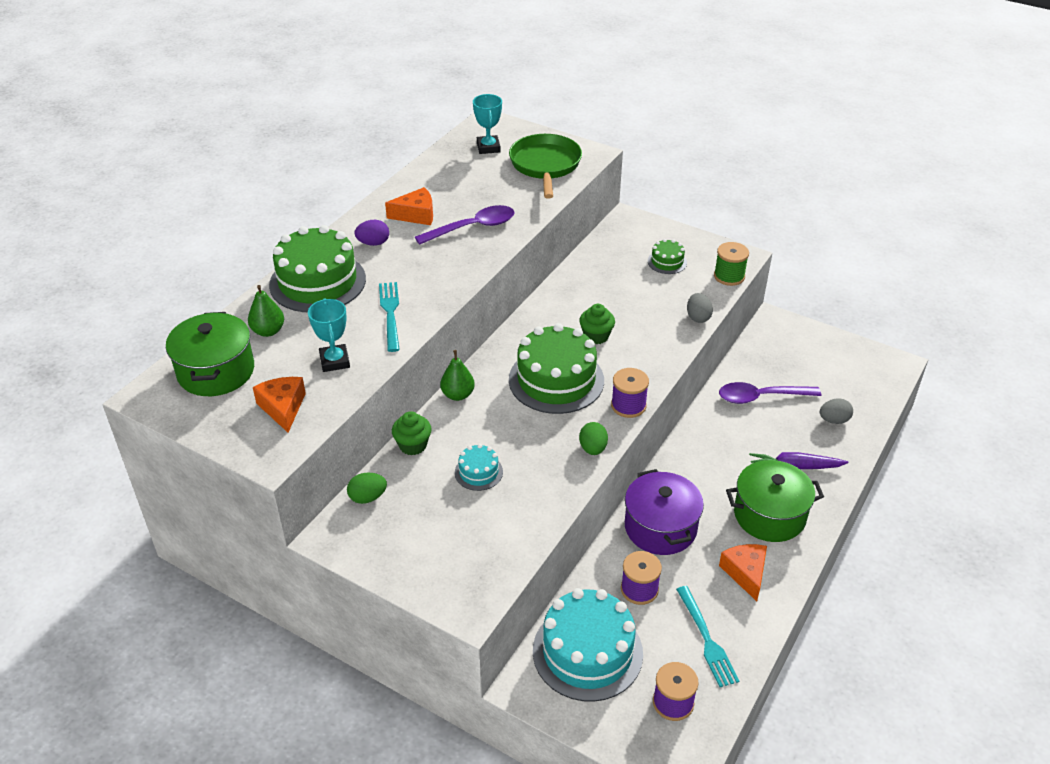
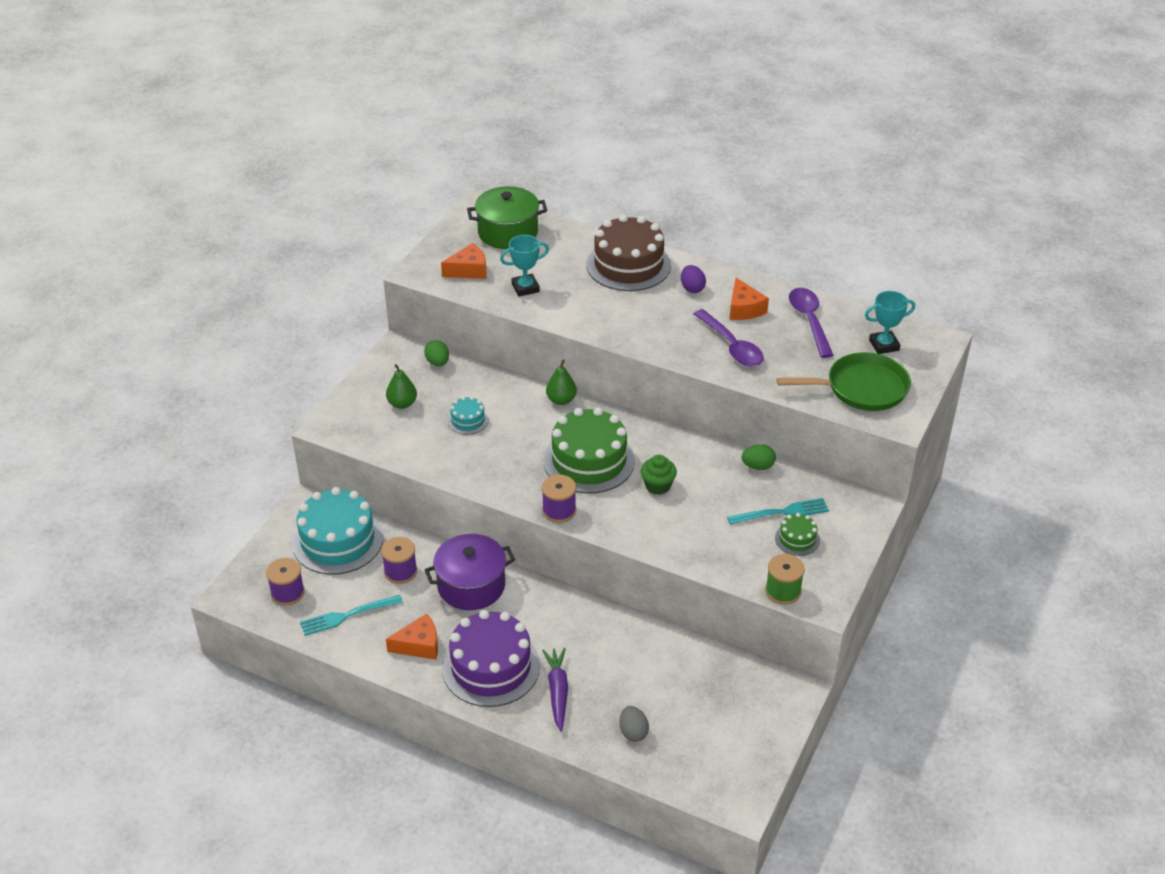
camera: 85 degrees right, 0 degrees up
(268, 331) = (559, 249): green pear -> green pear (402, 404)
(317, 282) = (628, 265): green cake -> brown cake
(390, 313) = (591, 309): turquoise fork -> turquoise fork (782, 512)
(413, 445) = (496, 380): green cupcake -> none
(593, 448) = (500, 488): green egg -> green egg (758, 466)
(698, 317) = (703, 563): grey egg -> none
(761, 397) = (661, 669): purple spoon -> purple spoon (809, 321)
(769, 515) = (491, 667): green pot -> purple cake

